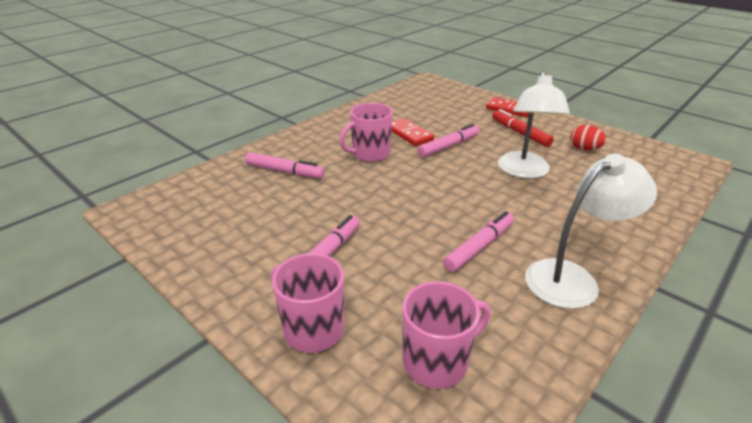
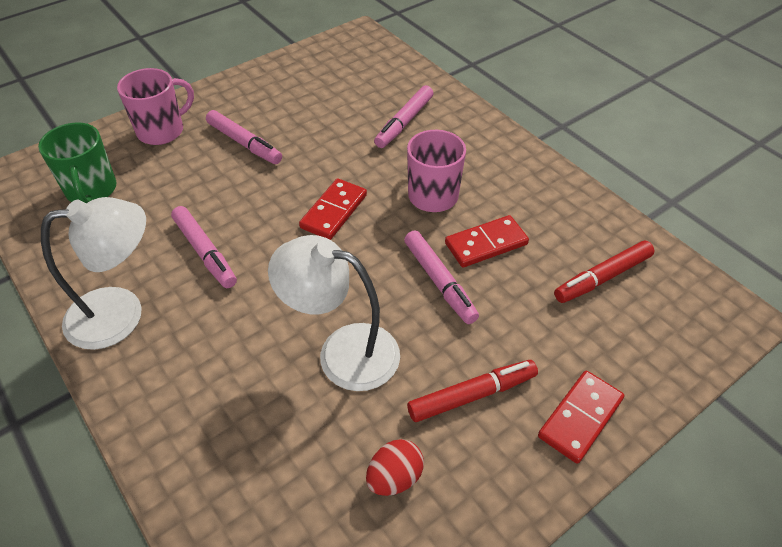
camera: 100 degrees right, 15 degrees up
(403, 190) = (334, 211): none -> red domino
(419, 105) = (602, 278): none -> red marker
(437, 361) = (91, 190): pink mug -> green mug
(572, 278) = (121, 314): white lamp -> white lamp turned 90 degrees counterclockwise

